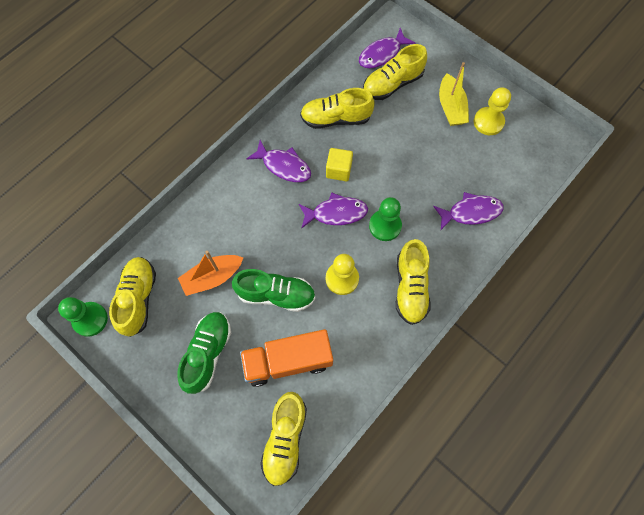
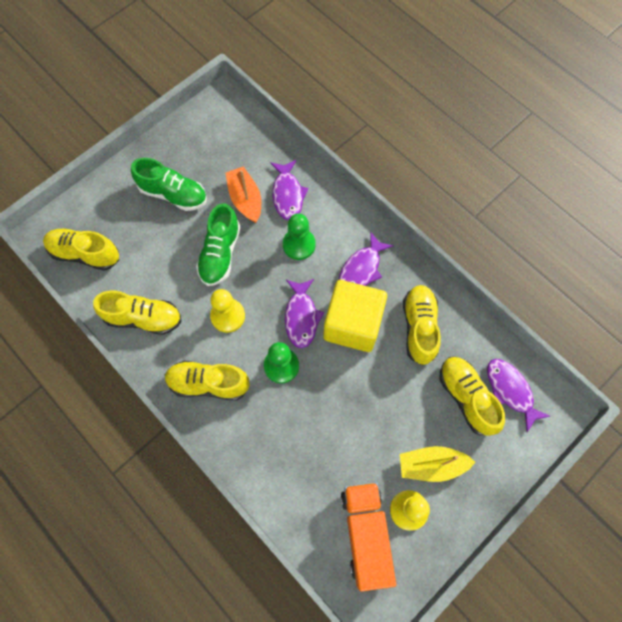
camera: 95 degrees right, 0 degrees up
(90, 319) = (220, 104): green pawn -> green pawn (299, 245)
(138, 298) = (233, 140): yellow shoe -> yellow shoe (143, 318)
(288, 361) = (154, 260): orange truck -> orange truck (365, 534)
(338, 170) = (352, 324): yellow cube -> yellow cube, size x1.96
(471, 212) = (288, 465): purple fish -> purple fish (287, 194)

